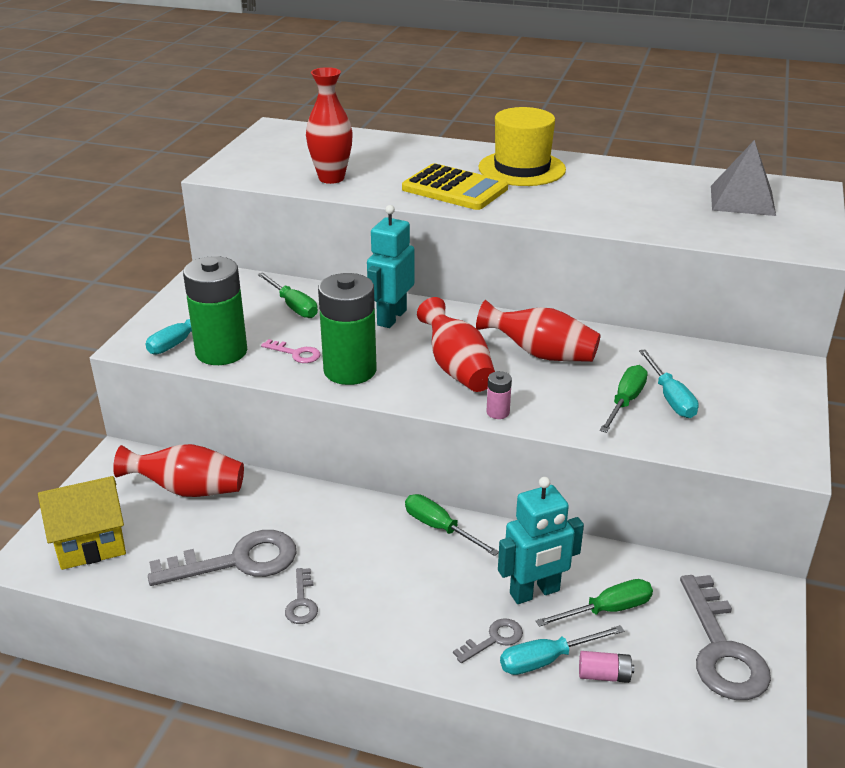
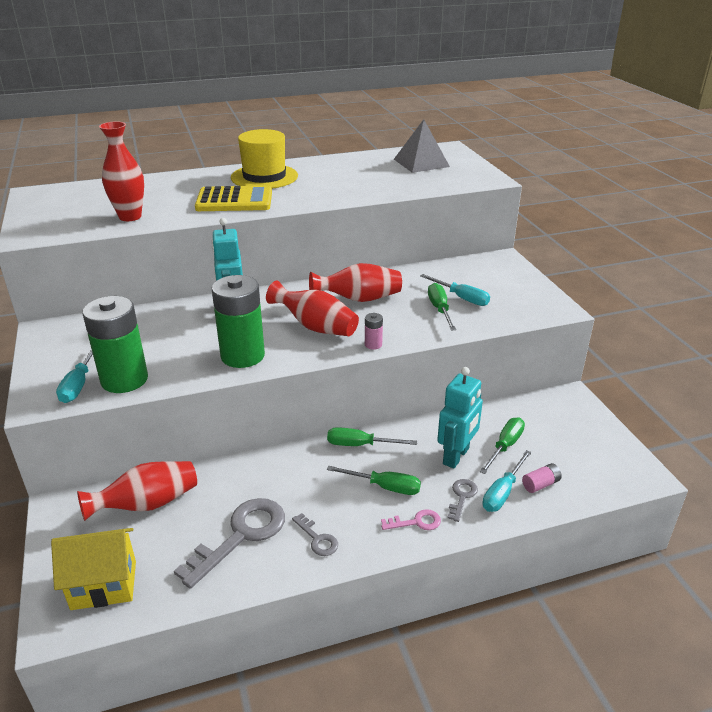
camera: 35 degrees left, 0 degrees up
(91, 545) = (104, 585): yellow house -> yellow house turned 45 degrees clockwise
(293, 306) = (147, 327): green screwdriver -> green screwdriver (384, 487)
(296, 353) = (188, 359): pink key -> pink key (416, 522)
(722, 649) = (581, 438): grey key -> none

